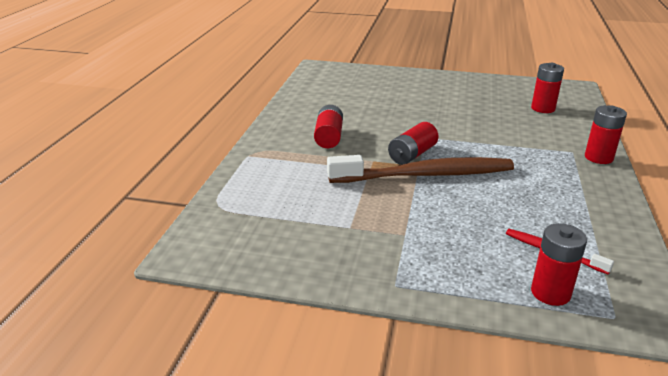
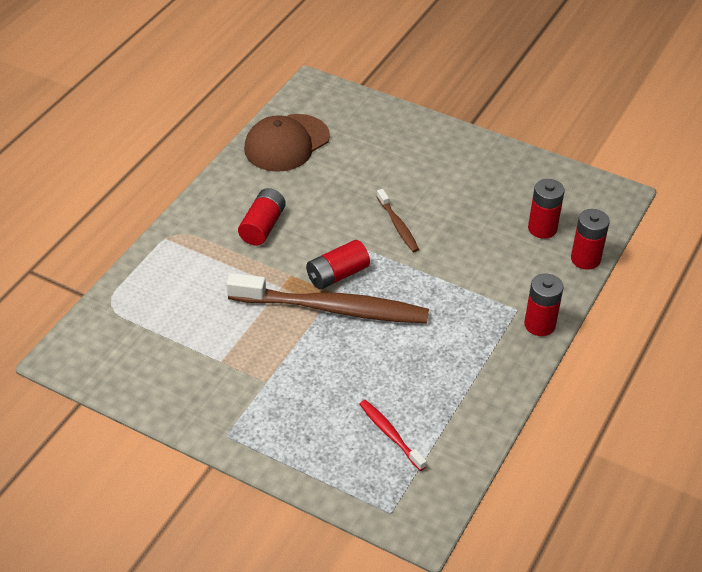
camera: 15 degrees right, 15 degrees up
(317, 93) = (286, 143): none -> brown cap
(436, 121) = (398, 226): none -> brown toothbrush
(550, 293) = (354, 476): red battery -> red battery (585, 259)

